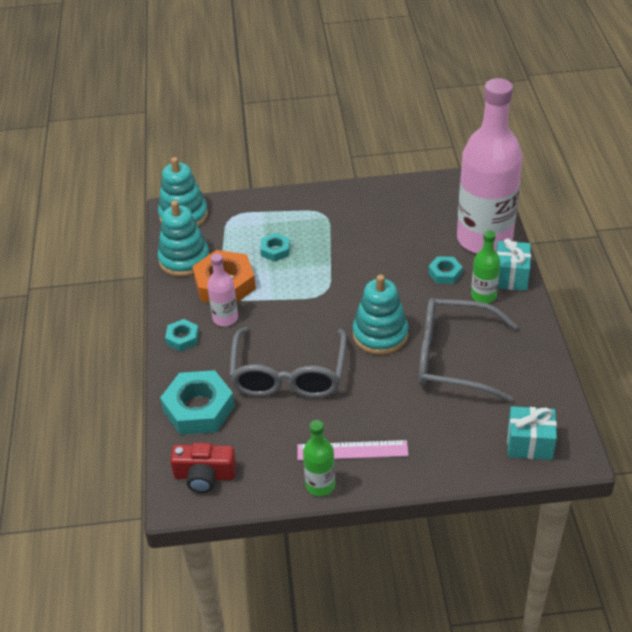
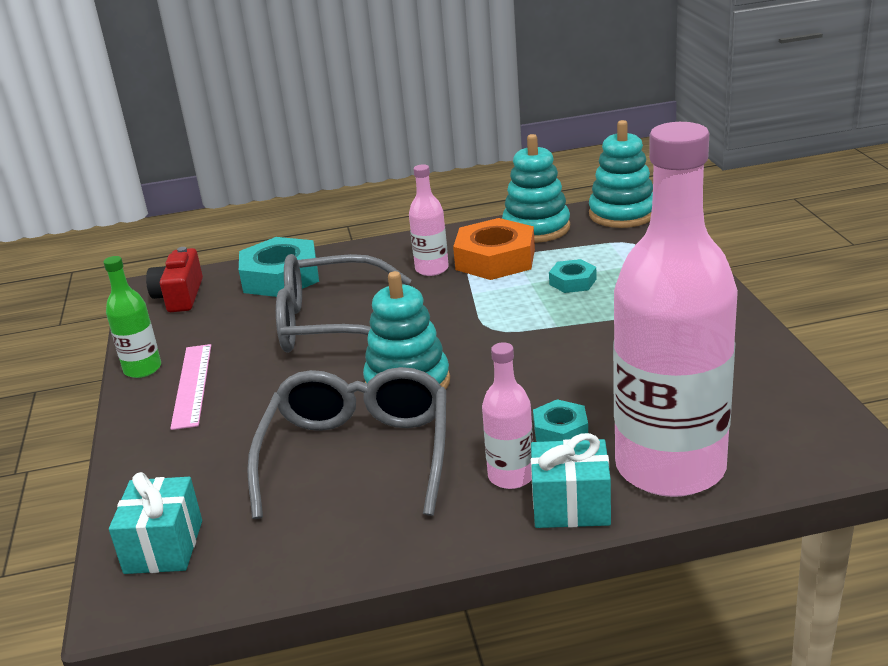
camera: 85 degrees right, 15 degrees down
(182, 338) = (395, 250): turquoise nut -> none
(483, 296) = (511, 476): green bottle -> pink bottle

